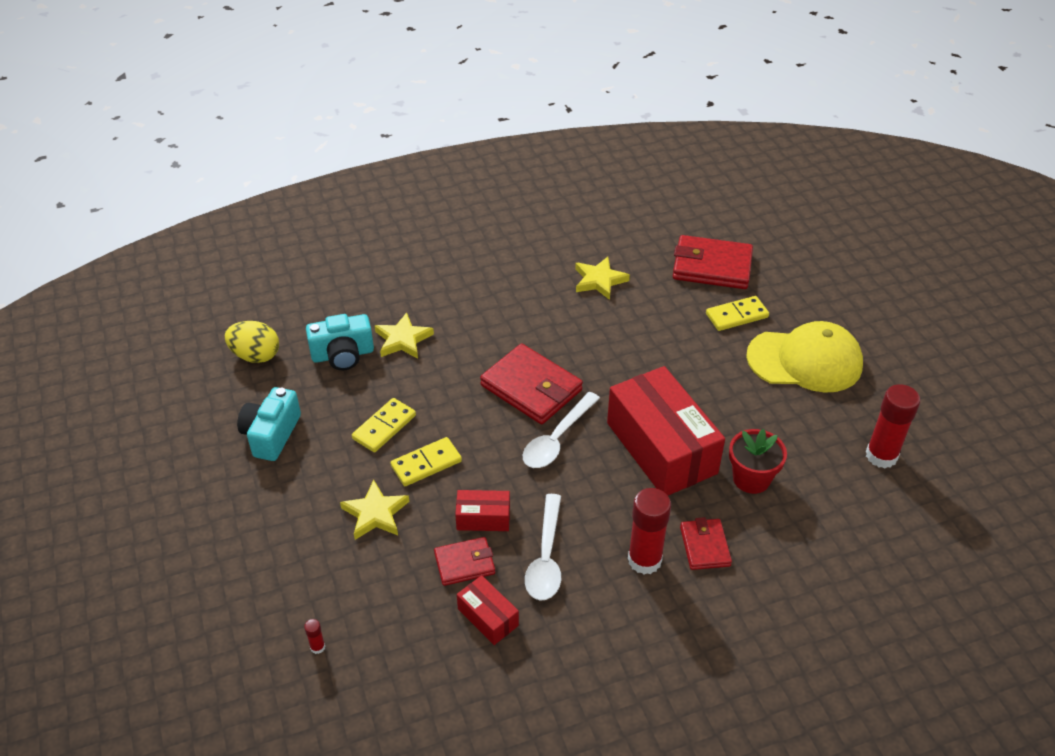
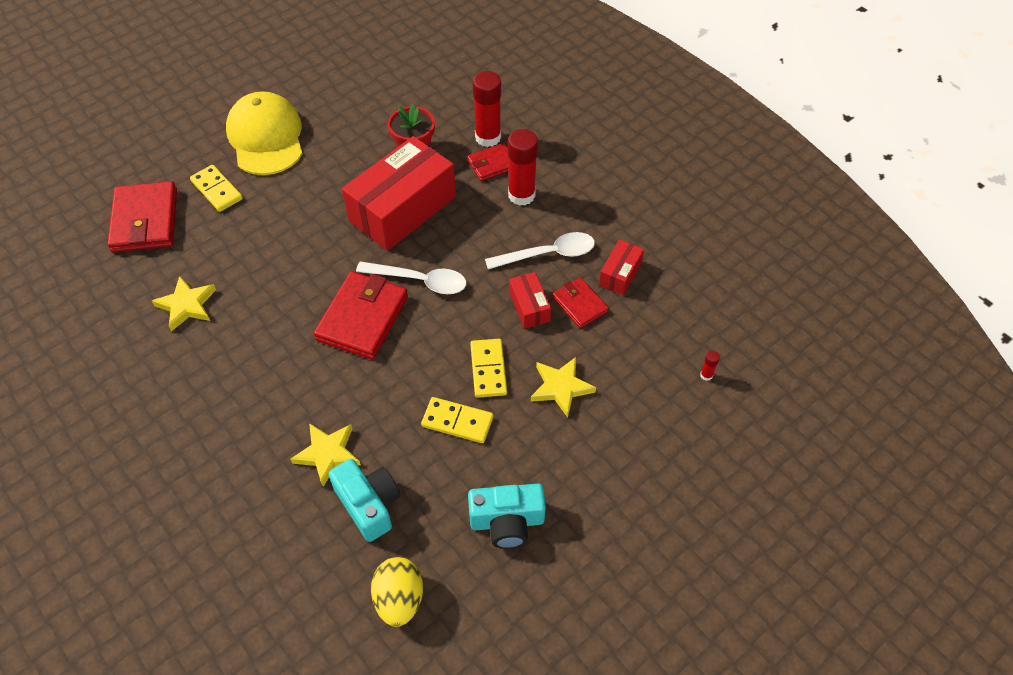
camera: 110 degrees left, 10 degrees up
(426, 464) = (488, 369): yellow domino -> yellow domino turned 45 degrees clockwise
(881, 456) = (361, 83): red glue stick -> red glue stick (488, 137)

